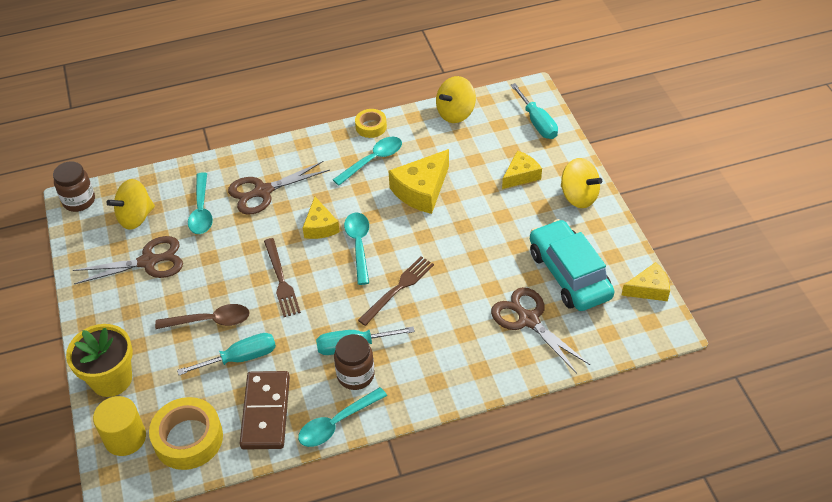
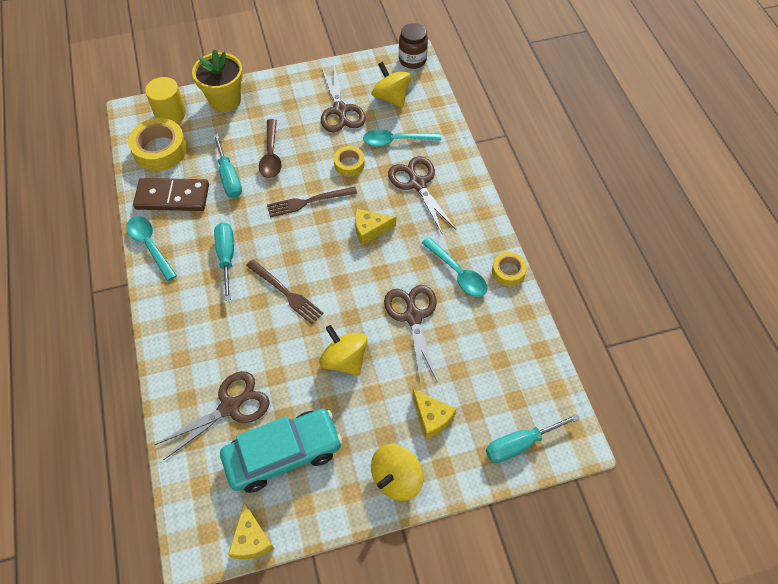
camera: 90 degrees right, 10 degrees up
(231, 248) = (349, 164): none -> yellow tape
(355, 375) = (195, 259): brown jar -> none
(358, 245) = (343, 261): turquoise spoon -> none
(421, 190) = (413, 317): yellow cheese -> brown scissors
(455, 113) = (532, 355): yellow spinning top -> yellow spinning top (344, 360)

